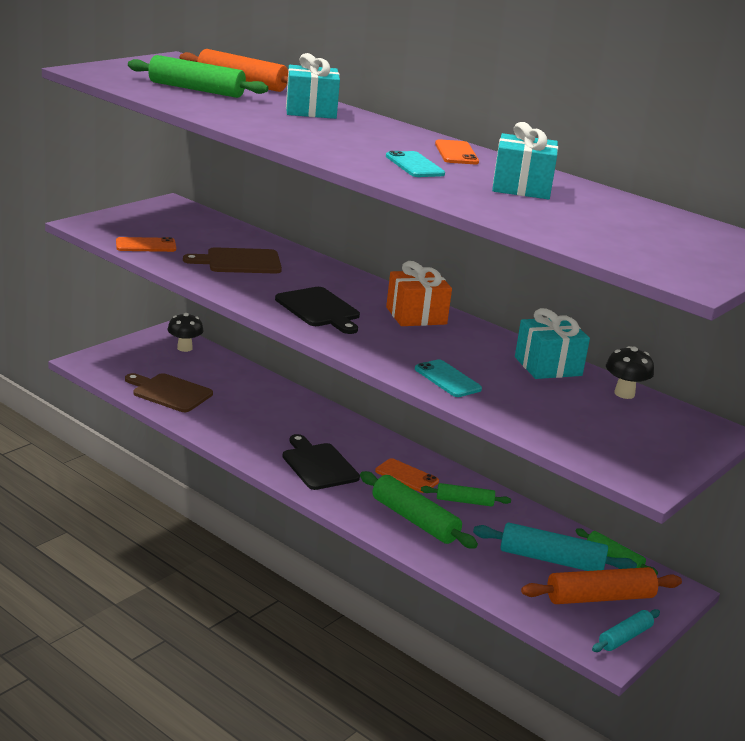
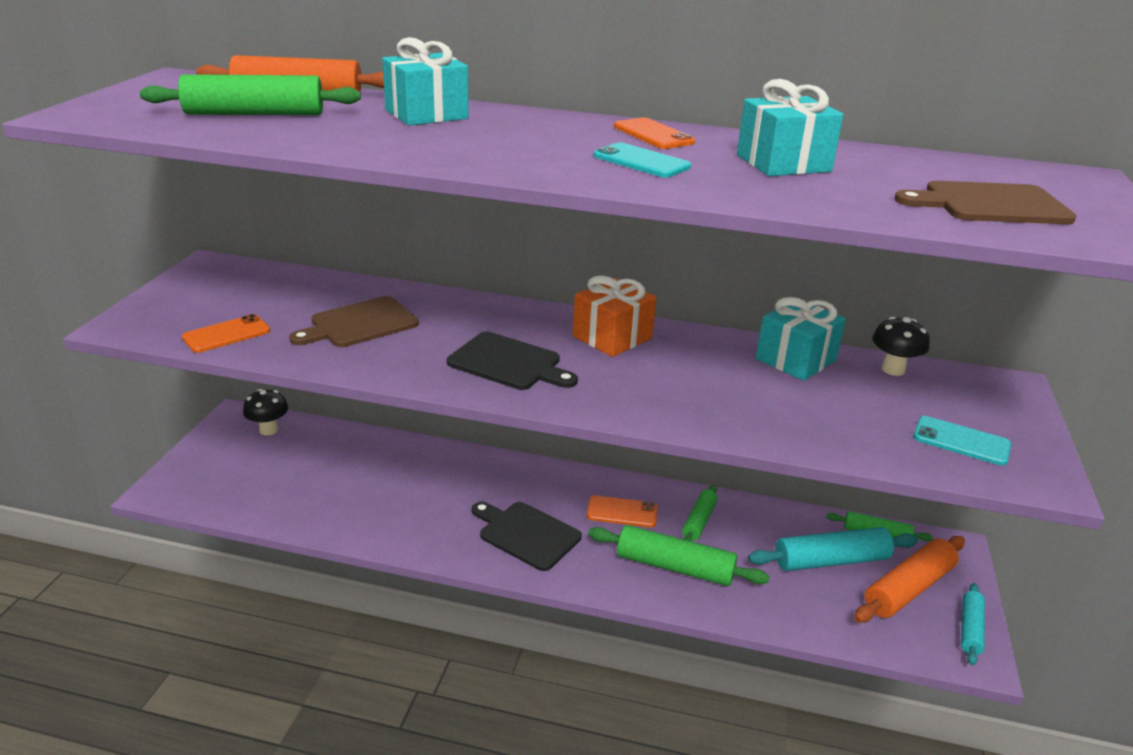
camera: 25 degrees left, 5 degrees up
(169, 392) = (293, 498): brown cutting board -> brown cutting board (990, 204)
(447, 379) = (729, 414): turquoise phone -> turquoise phone (961, 441)
(464, 501) = (699, 521): green rolling pin -> green rolling pin turned 45 degrees counterclockwise

